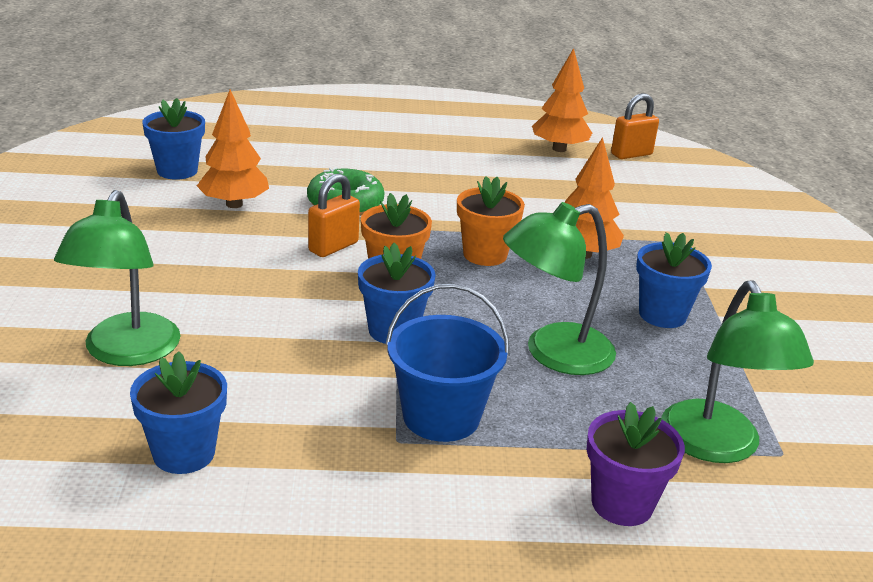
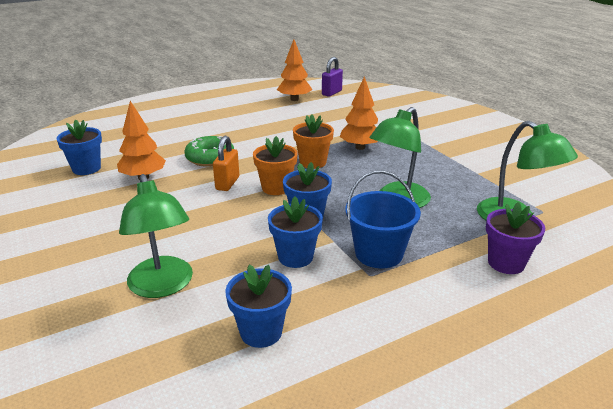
camera: 25 degrees left, 0 degrees up
(631, 154) = (331, 93): orange padlock -> purple padlock
(662, 315) = (426, 165): blue flower pot -> blue flower pot (295, 257)

